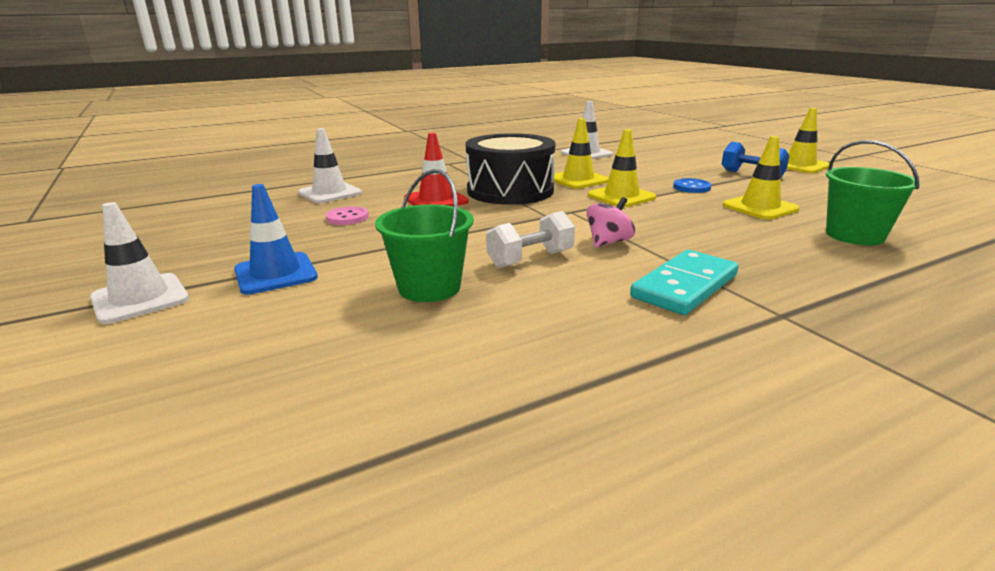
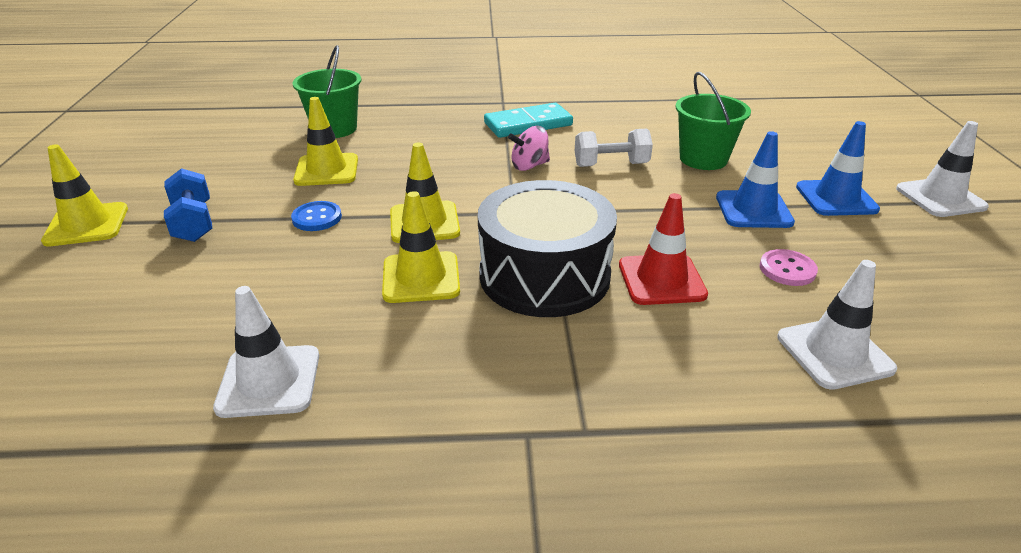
camera: 155 degrees left, 10 degrees up
(369, 248) = (753, 210): none -> blue traffic cone

